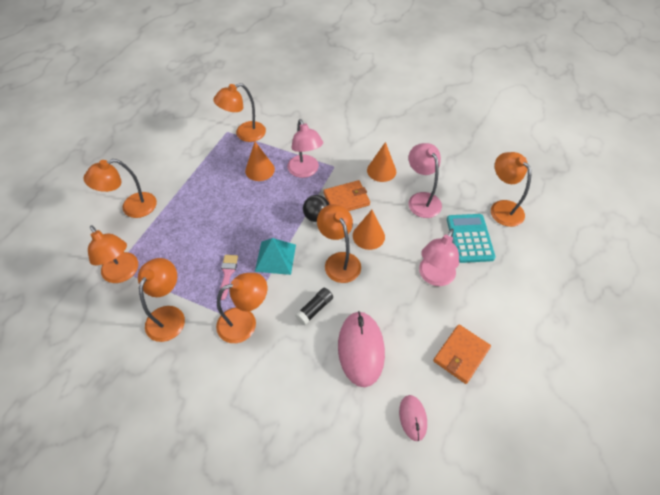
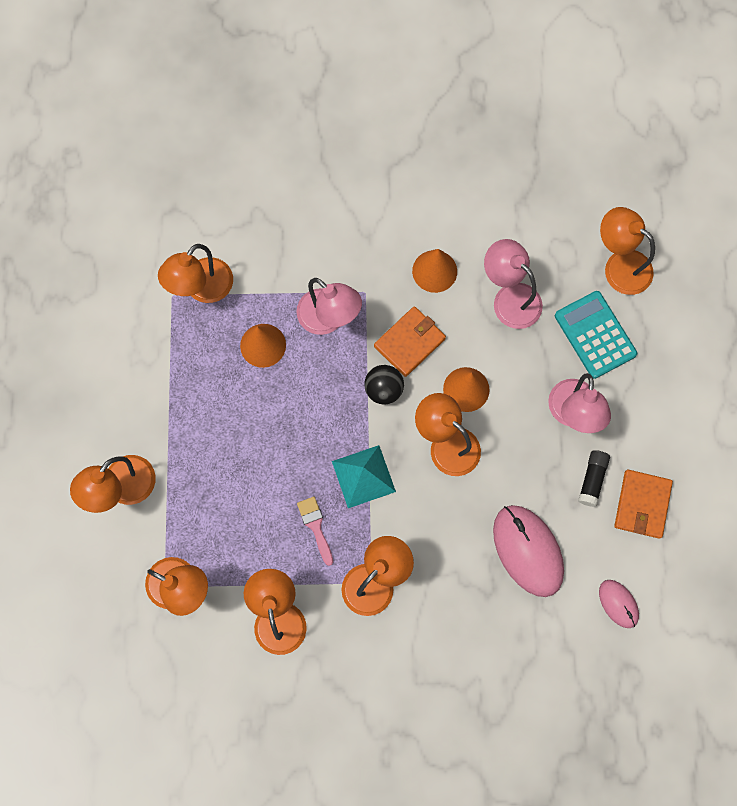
camera: 25 degrees left, 20 degrees up
(314, 309) = (449, 525): black glue stick -> black glue stick (592, 479)

